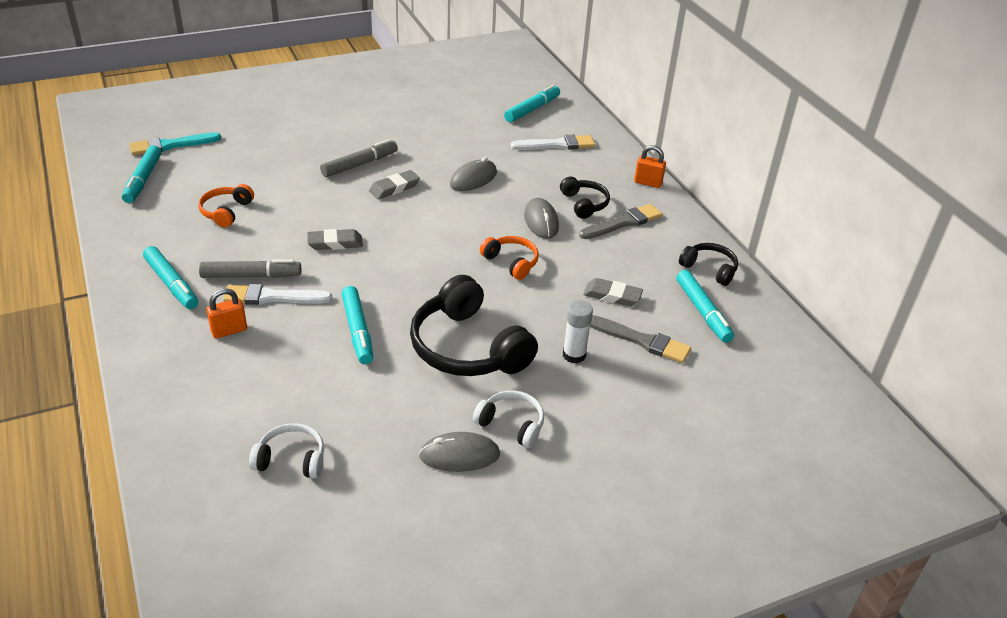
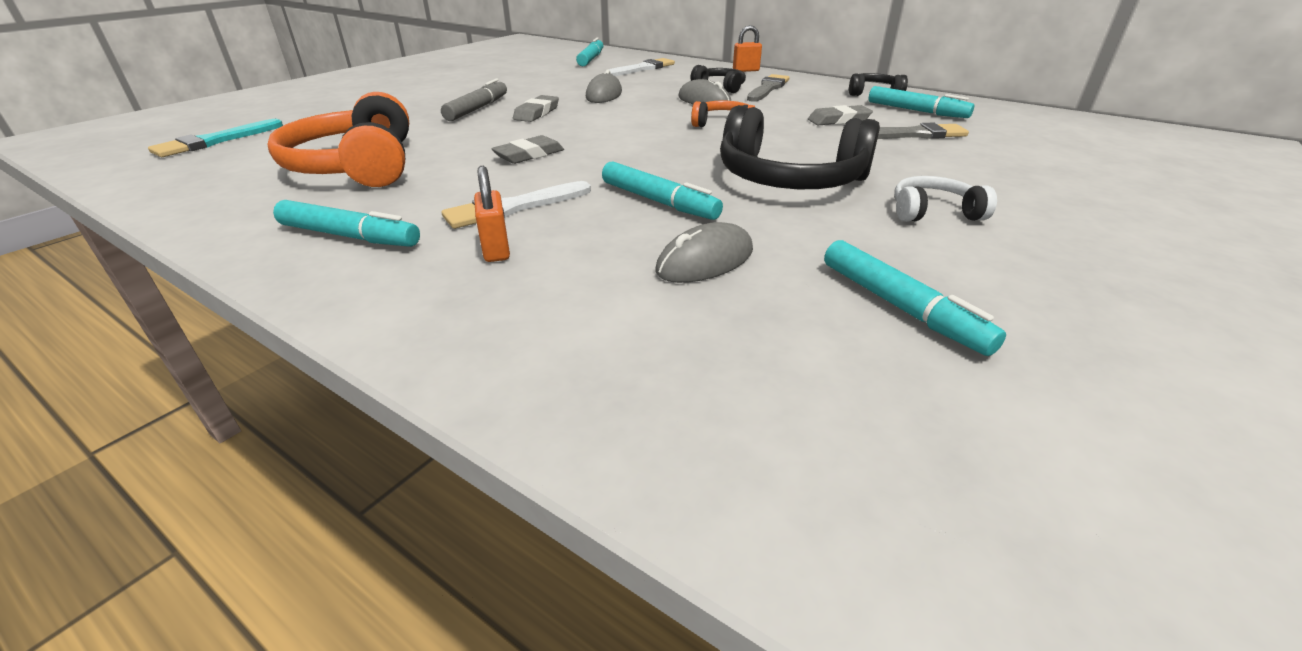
camera: 30 degrees left, 5 degrees down
(143, 180) = (199, 171): turquoise marker -> turquoise marker (900, 307)
(226, 212) = (357, 166): orange headphones -> orange headphones, size x1.95
(229, 331) = (496, 250): orange padlock -> orange padlock turned 45 degrees counterclockwise
(251, 276) = (460, 200): grey marker -> none
(291, 459) = (777, 335): white headphones -> none
(459, 455) = (940, 251): grey mouse -> grey mouse (705, 261)
(574, 355) = (883, 156): white glue stick -> none

